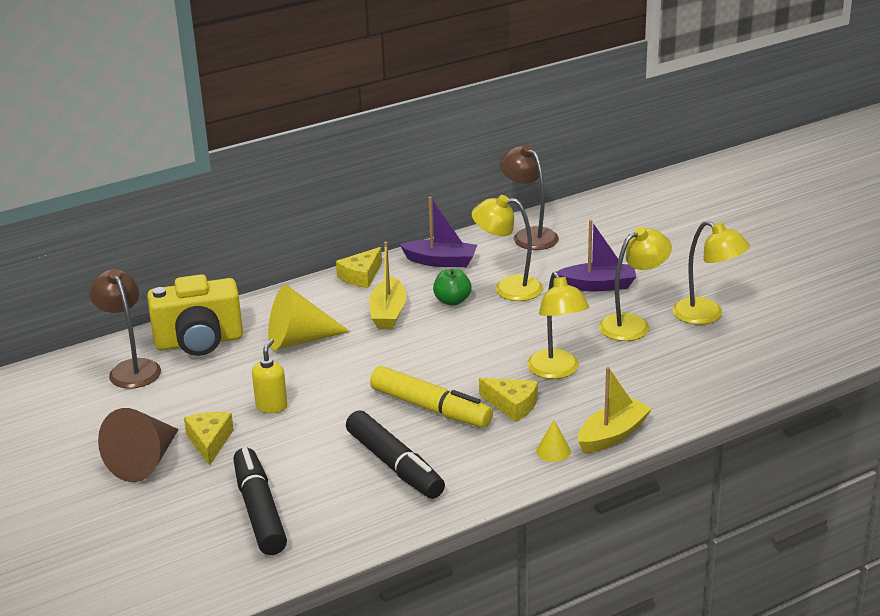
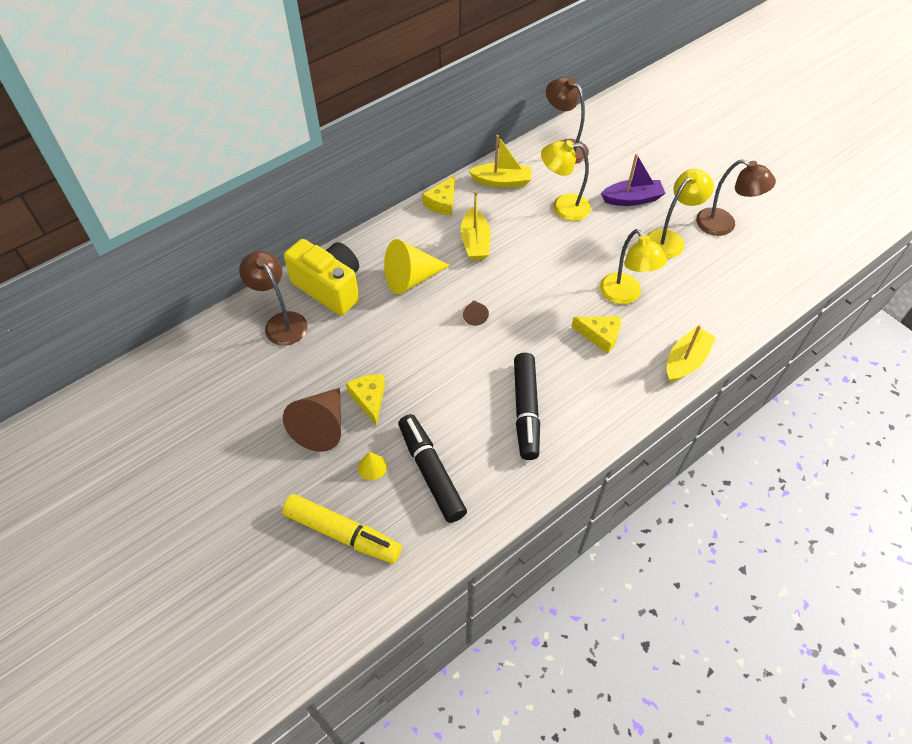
camera: 10 degrees left, 25 degrees up
(199, 342) = (330, 287): yellow camera -> yellow camera turned 120 degrees counterclockwise
(272, 406) = (409, 354): yellow soap dispenser -> none
(363, 378) = (475, 316): none -> brown cone
(395, 465) = (526, 410): black marker -> black marker turned 45 degrees clockwise
(431, 408) = (537, 345): yellow marker -> yellow marker (343, 533)
(441, 261) = (502, 181): purple boat -> yellow boat
(452, 301) = (522, 225): green apple -> none
(553, 451) = (645, 382): yellow cone -> yellow cone (372, 467)
(707, 315) = (723, 225): yellow lamp -> brown lamp

